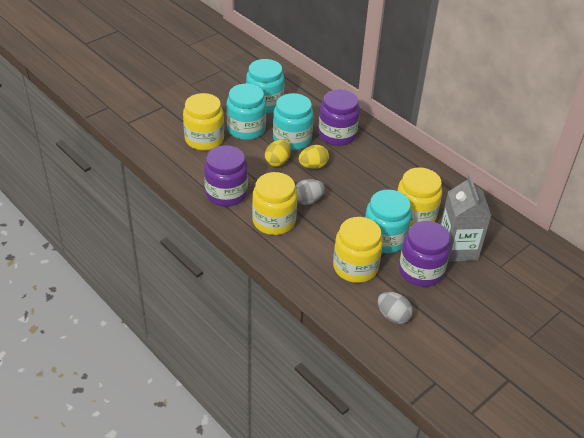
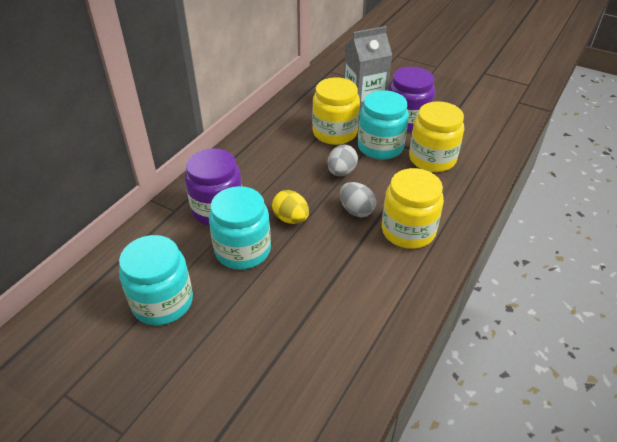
camera: 105 degrees left, 0 degrees up
(204, 139) = (281, 353): yellow jar -> none
(226, 193) = (387, 289): purple jar -> none
(246, 129) = (237, 307): turquoise jar -> none
(277, 162) = (297, 253): yellow egg -> none
(393, 316) = (473, 129): grey egg -> grey egg (341, 172)

